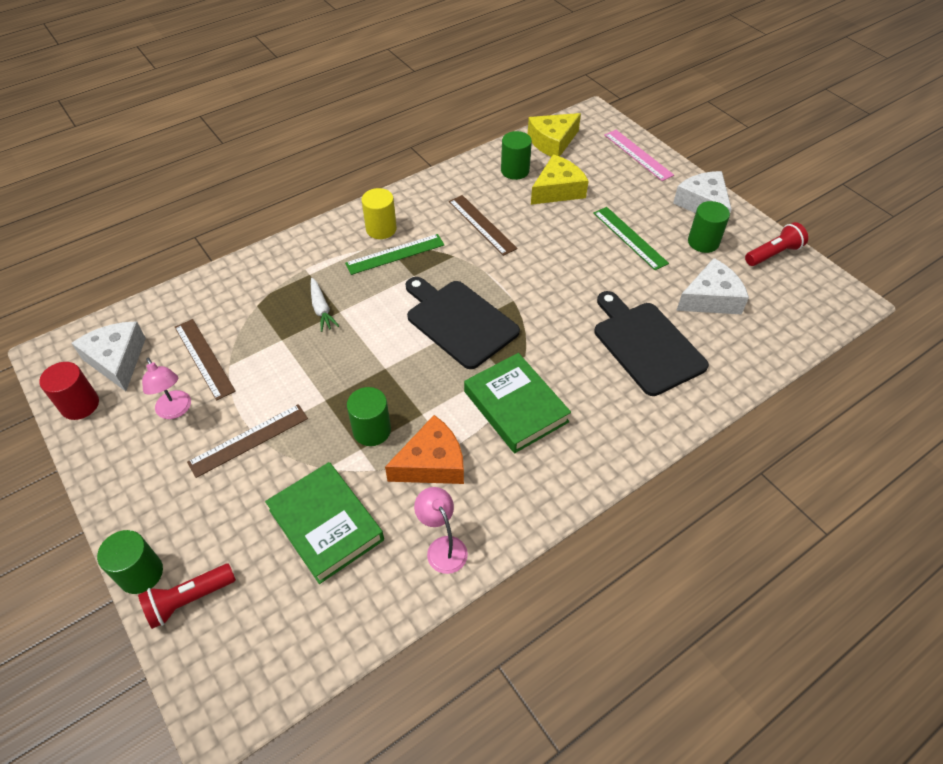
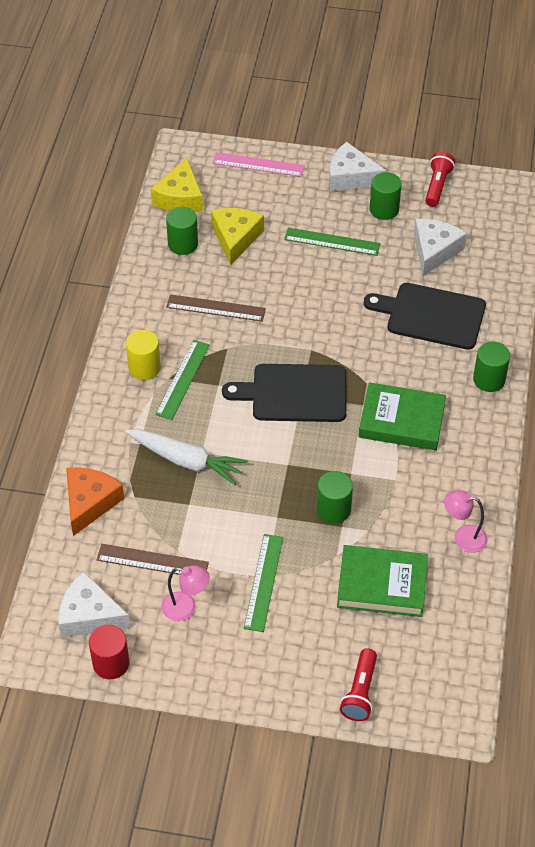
camera: 45 degrees left, 0 degrees up
(141, 573) = (311, 707): green cylinder -> green cylinder (489, 379)
(249, 440) = (263, 582): brown ruler -> green ruler
(321, 309) = (186, 461): white carrot -> white carrot, size x1.74
(432, 463) = (396, 497): orange cheese -> orange cheese (90, 503)

